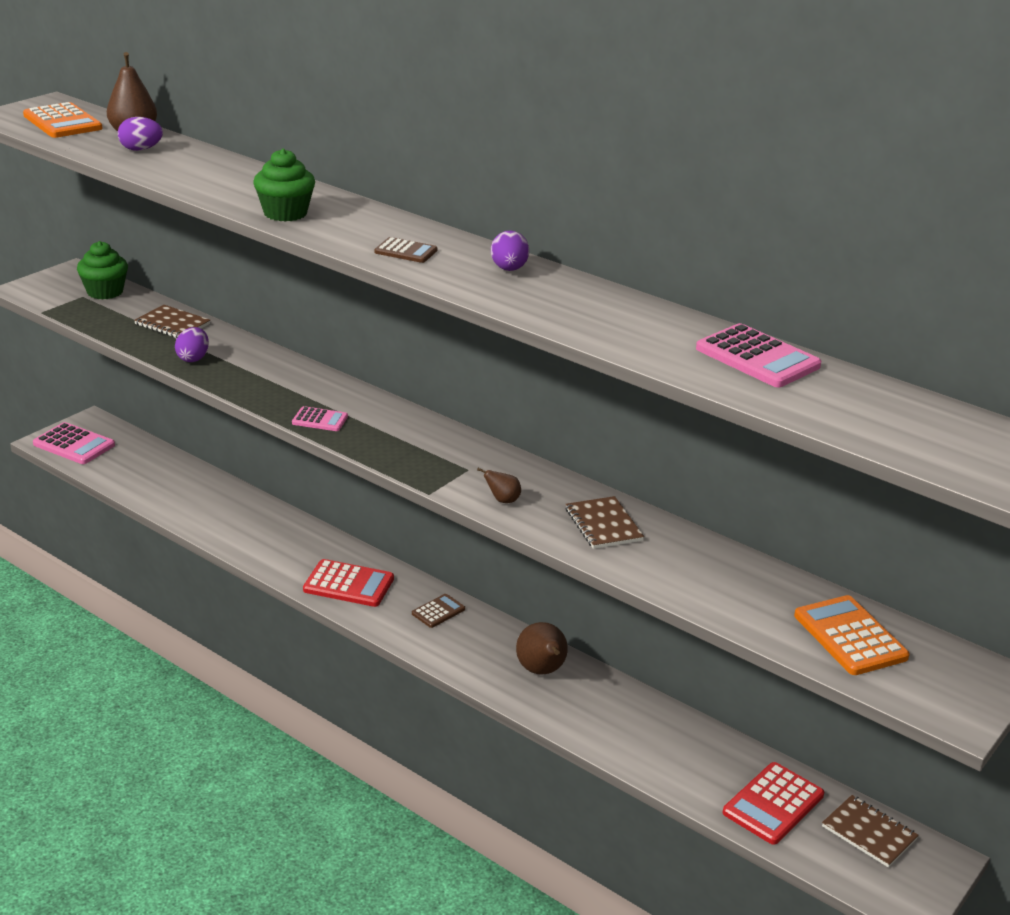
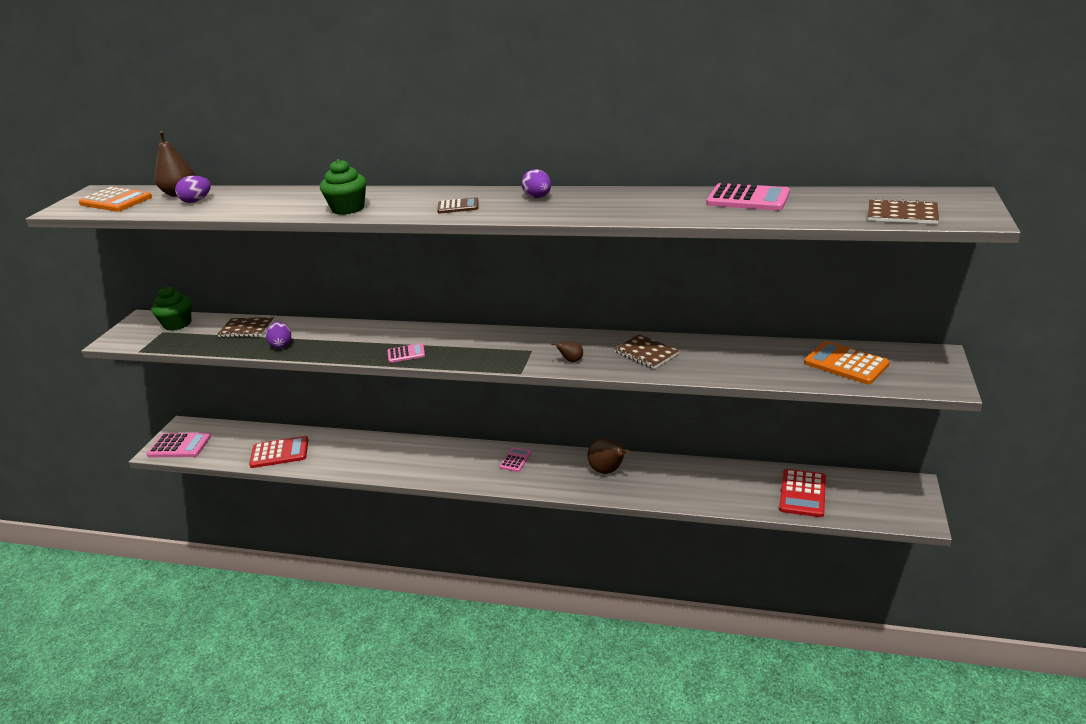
camera: 20 degrees left, 0 degrees up
(348, 584) = (444, 465): red calculator -> red calculator (279, 453)
(438, 611) = (515, 460): brown calculator -> pink calculator
(869, 833) = (866, 488): brown notebook -> brown notebook (902, 214)

